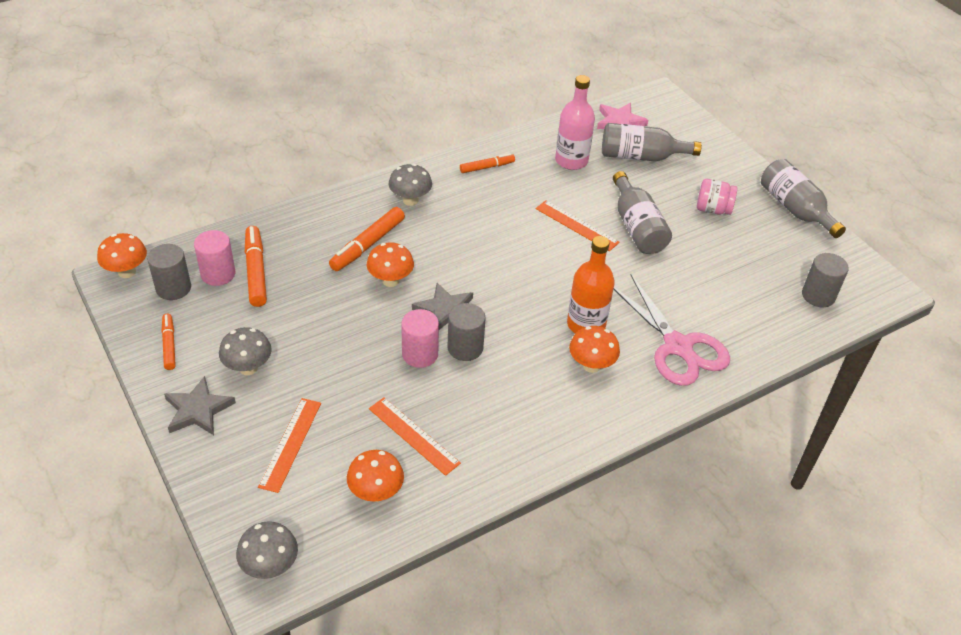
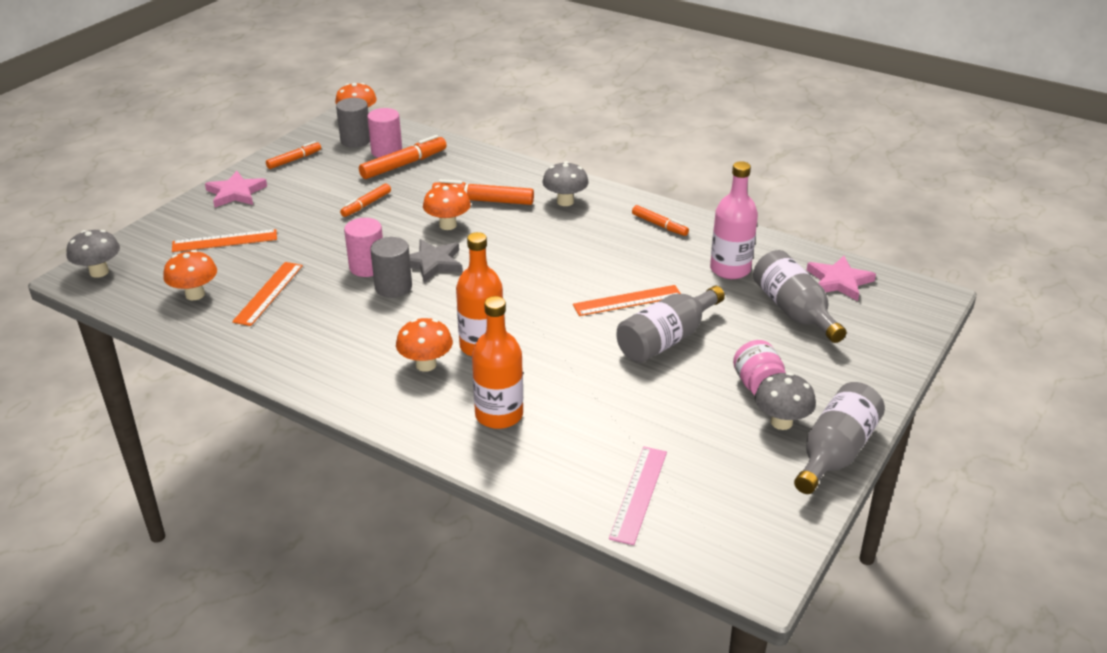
camera: 65 degrees right, 10 degrees down
(198, 410) = (236, 193): grey star -> pink star
(248, 368) = (293, 197): grey mushroom -> grey mushroom (781, 422)
(309, 321) = (366, 205): none -> orange marker
(576, 225) = (627, 301): orange ruler -> orange ruler turned 60 degrees clockwise
(678, 346) = (499, 415): pink scissors -> orange bottle
(796, 310) = (638, 494): none -> pink ruler
(818, 296) = (684, 508): grey cylinder -> none

